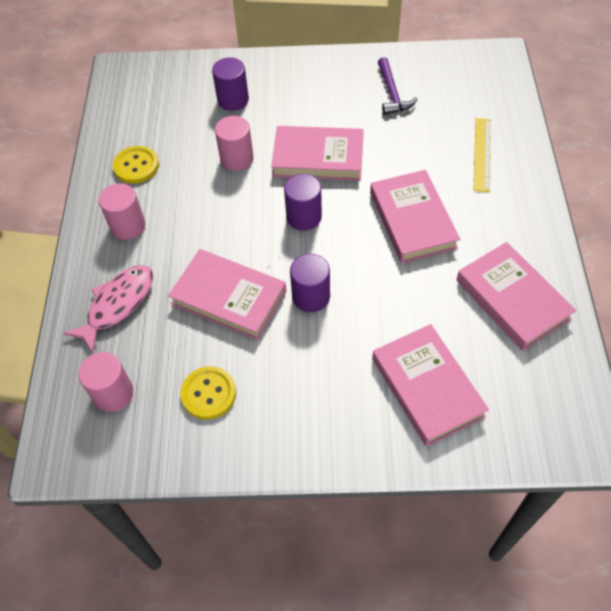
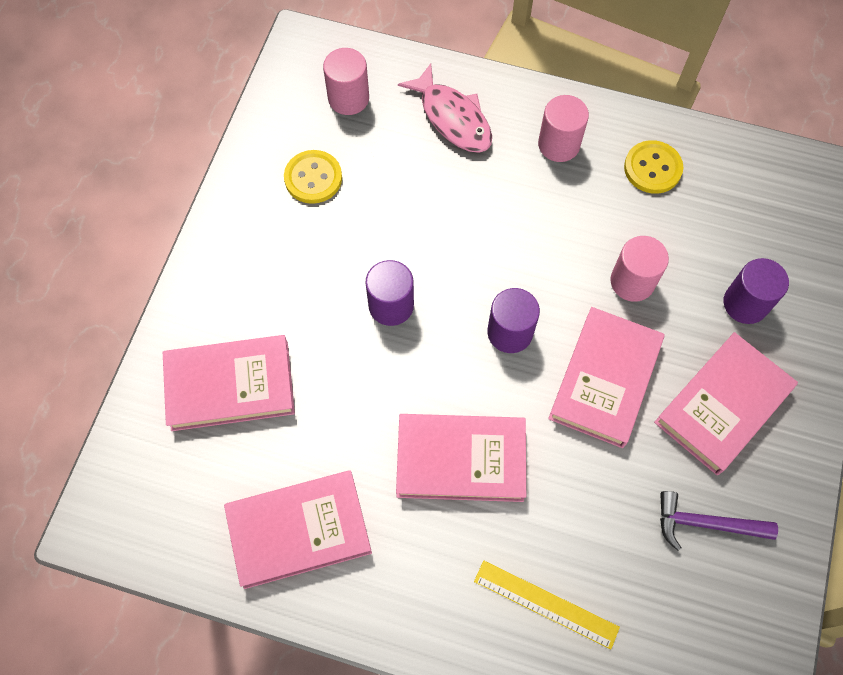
camera: 105 degrees right, 10 degrees up
(229, 297) = (422, 223): pink book -> pink book (722, 405)

